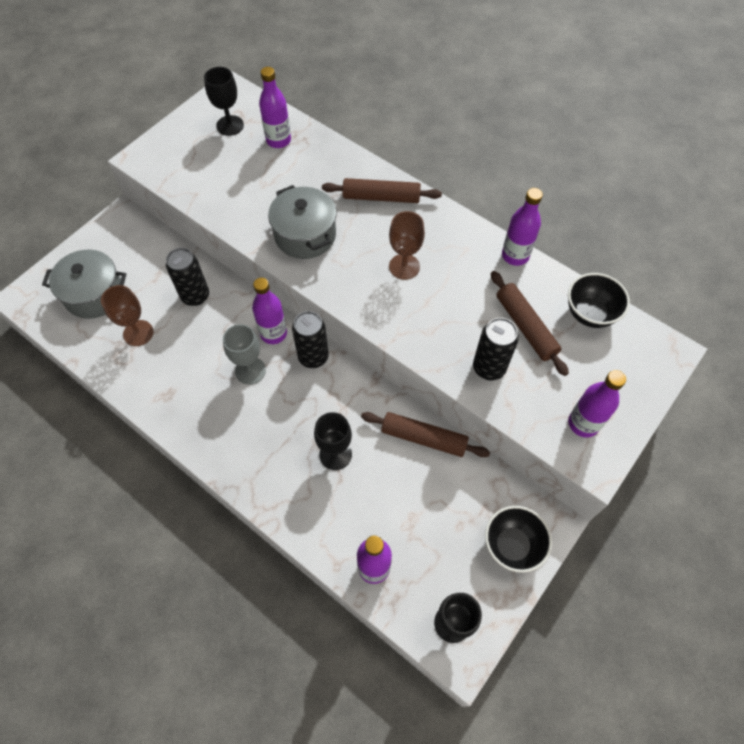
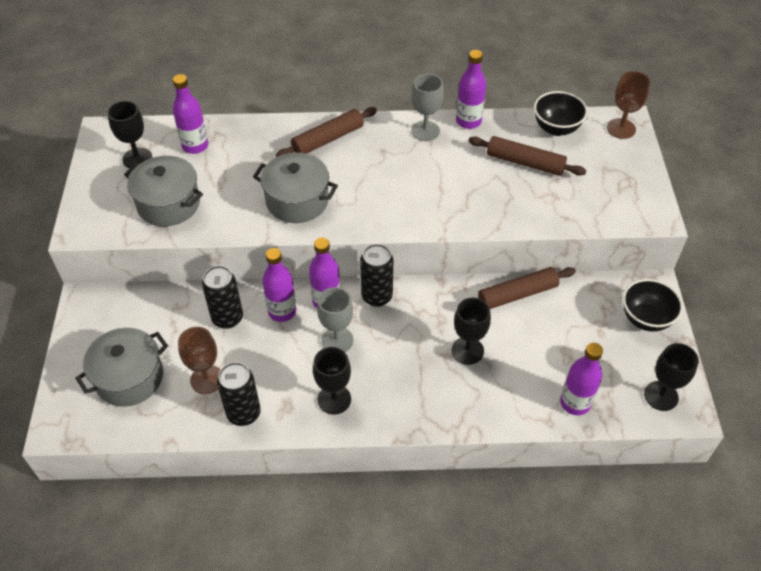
camera: 40 degrees left, 10 degrees down
(203, 415) = (334, 399): none -> black goblet
(215, 176) = (168, 204): none -> grey pot
(404, 266) = (398, 176): brown goblet -> brown goblet (621, 128)
(468, 240) = (425, 131): none -> grey goblet
(489, 368) = (529, 204): black can -> black can (243, 413)
(583, 423) = (624, 198): purple bottle -> purple bottle (282, 311)

